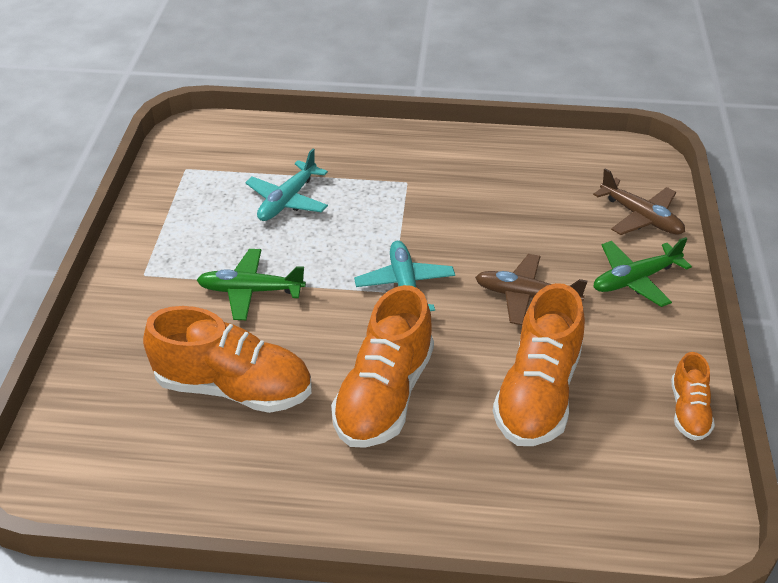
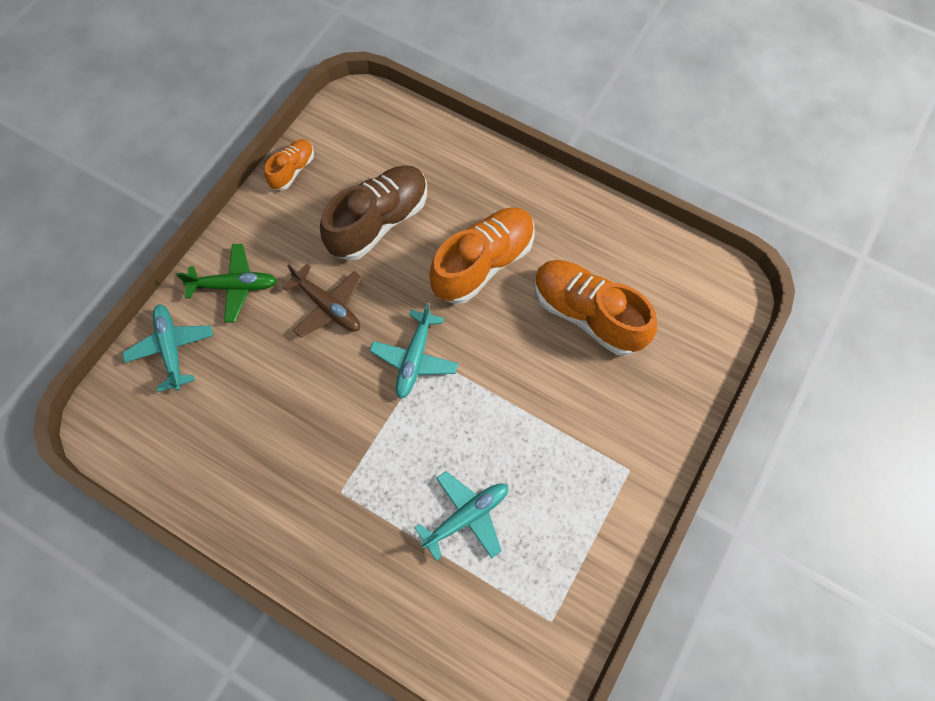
camera: 155 degrees left, 25 degrees up
(250, 291) = (543, 408): green plane -> none
(538, 393) = (379, 222): orange shoe -> brown shoe
(641, 217) = (171, 348): brown plane -> turquoise plane

